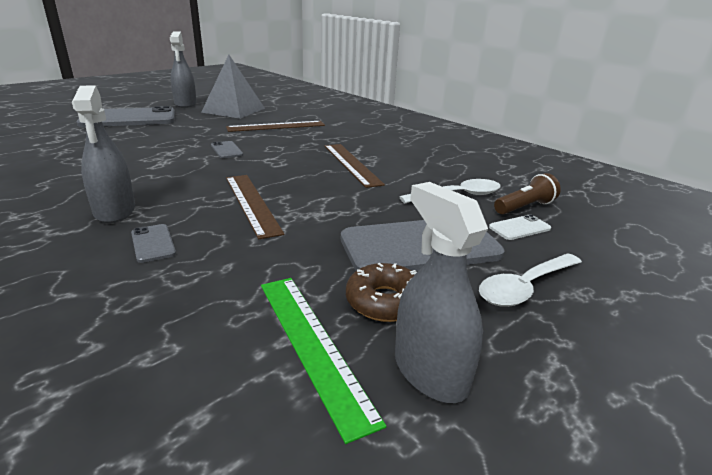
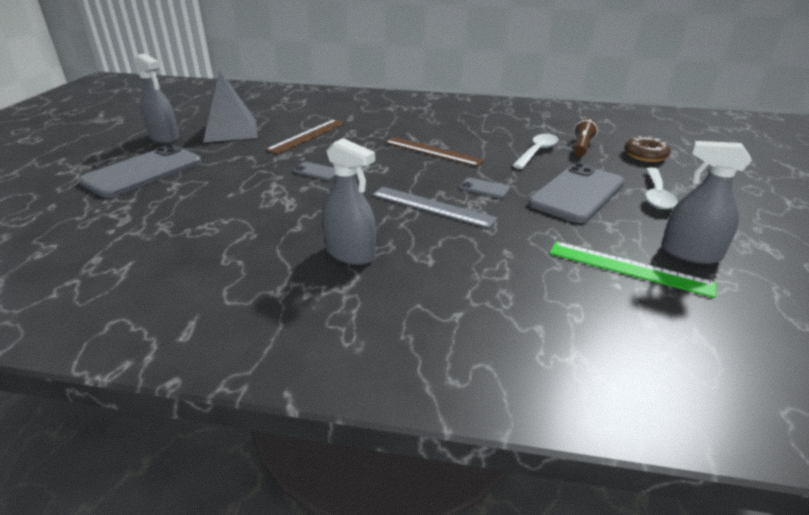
camera: 35 degrees left, 5 degrees up
(153, 243) = (432, 261): grey phone -> grey phone (484, 188)
(252, 203) = (432, 206): brown ruler -> grey ruler
(385, 301) = (617, 231): brown donut -> brown donut (645, 155)
(519, 228) = (600, 161): white phone -> none

